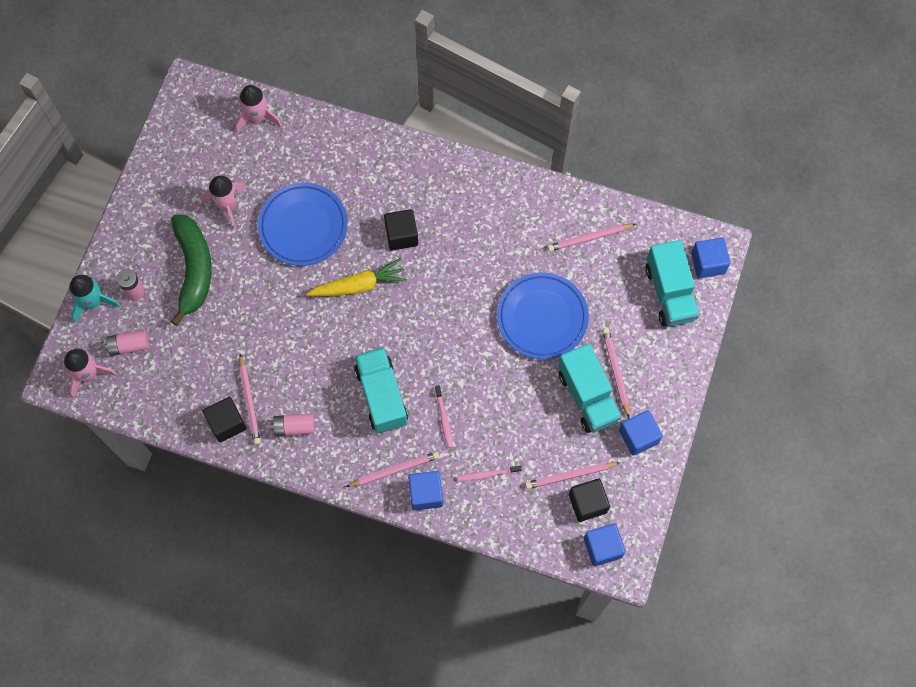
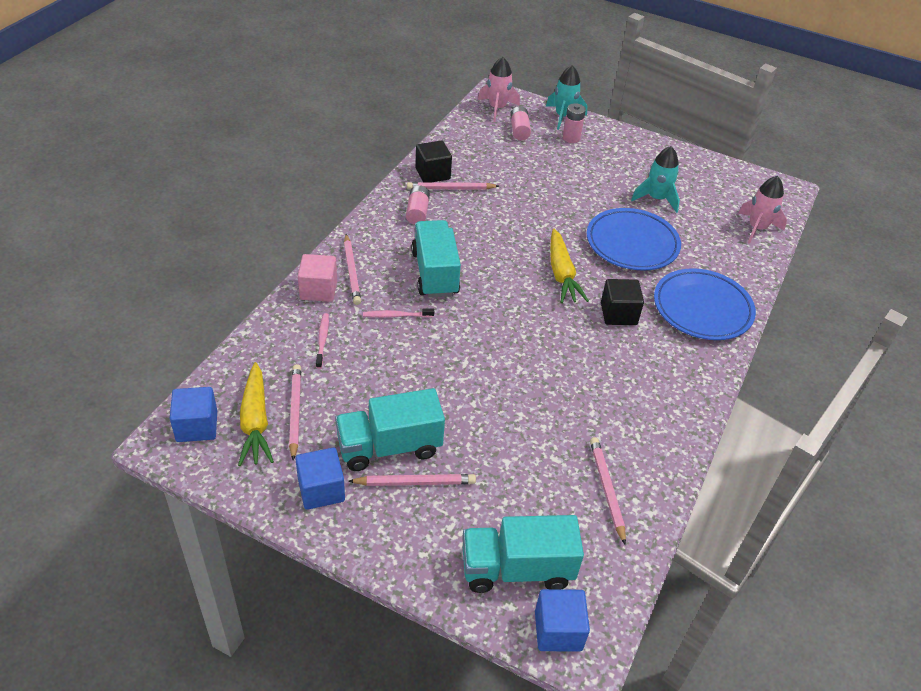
camera: 95 degrees right, 25 degrees down
(194, 269) = (590, 172): green banana -> none
(228, 205) = (656, 199): pink rocket -> turquoise rocket
(381, 396) = (434, 273): turquoise truck -> turquoise truck turned 90 degrees counterclockwise
(426, 494) = (318, 290): blue cube -> pink cube
(542, 318) = (501, 420): blue plate -> blue plate (702, 309)
(587, 503) = (255, 422): black cube -> yellow carrot

